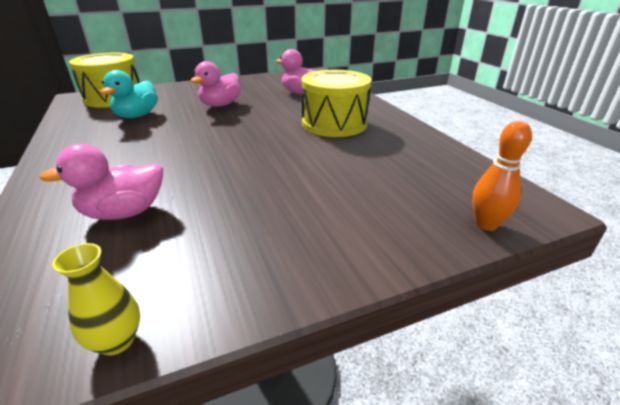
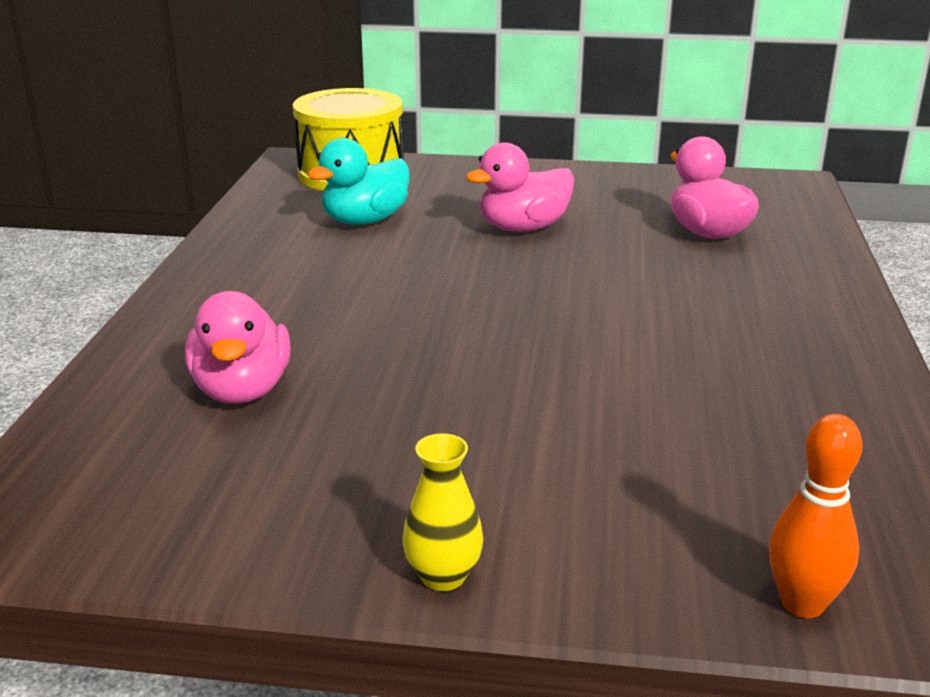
camera: 30 degrees right, 5 degrees down
(117, 341) = (138, 552): yellow vase -> yellow vase (443, 576)
(124, 212) = (242, 390): pink duck -> pink duck turned 105 degrees counterclockwise
(334, 123) = (711, 322): yellow drum -> none

